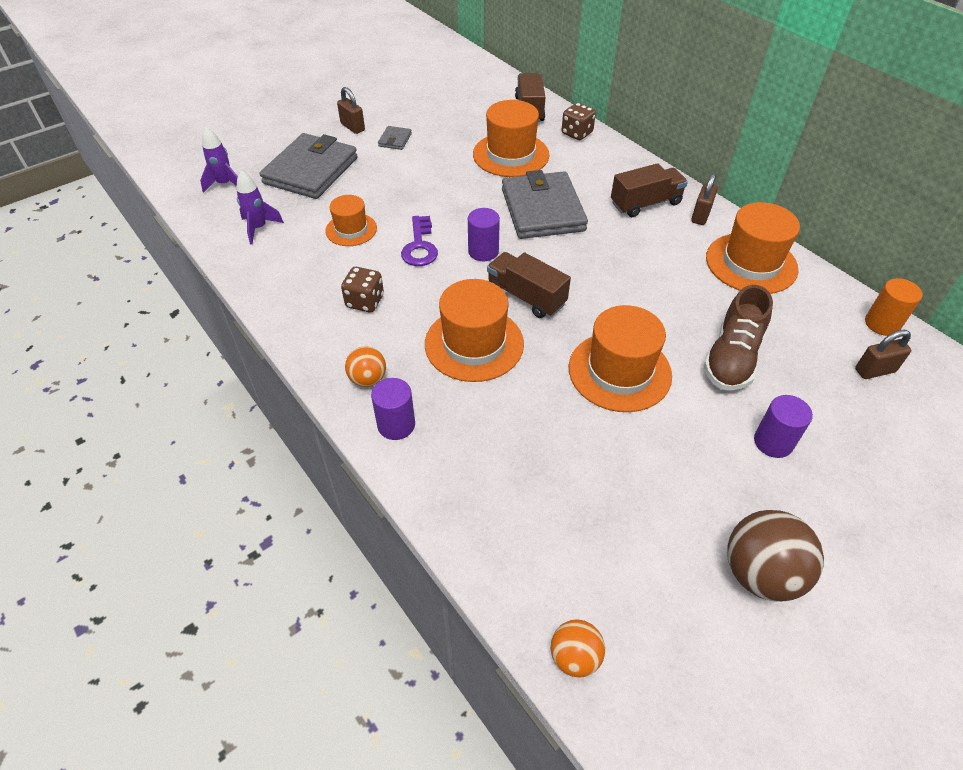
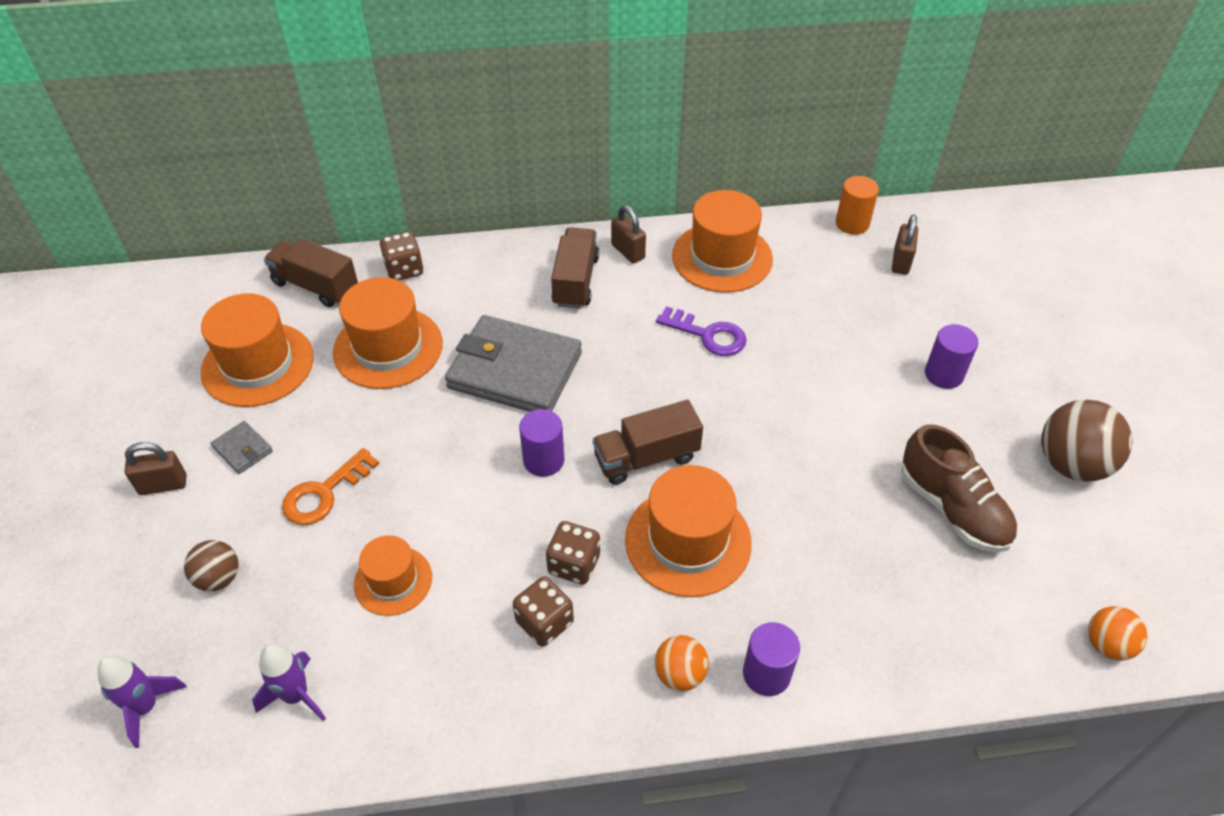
camera: 60 degrees left, 0 degrees up
(311, 170) = (219, 578): grey wallet -> brown ball
(389, 179) = (324, 493): none -> orange key
(415, 297) = (574, 564): none -> brown dice
(420, 246) = (486, 519): purple key -> purple key (708, 335)
(619, 371) = (802, 436): orange hat -> orange hat (258, 364)
(732, 358) = (833, 343): brown shoe -> brown shoe (952, 508)

